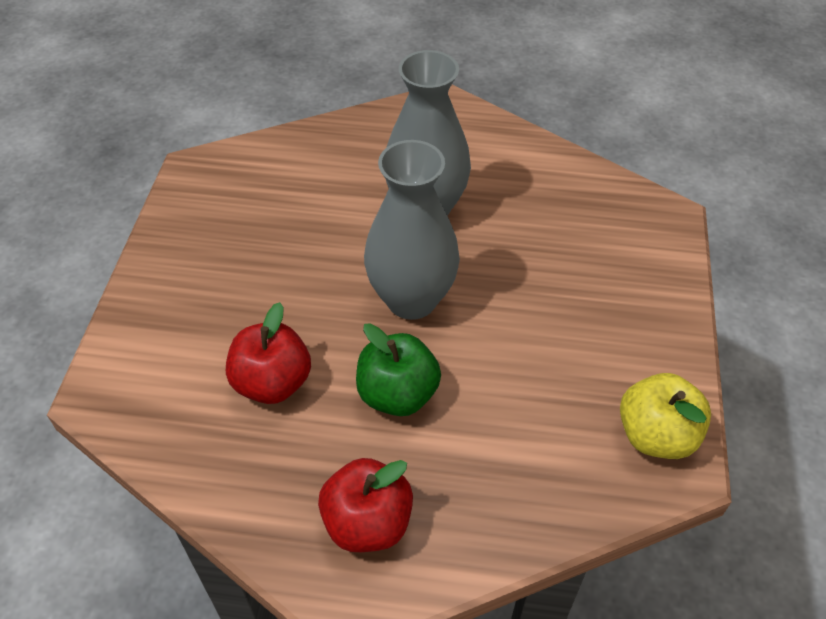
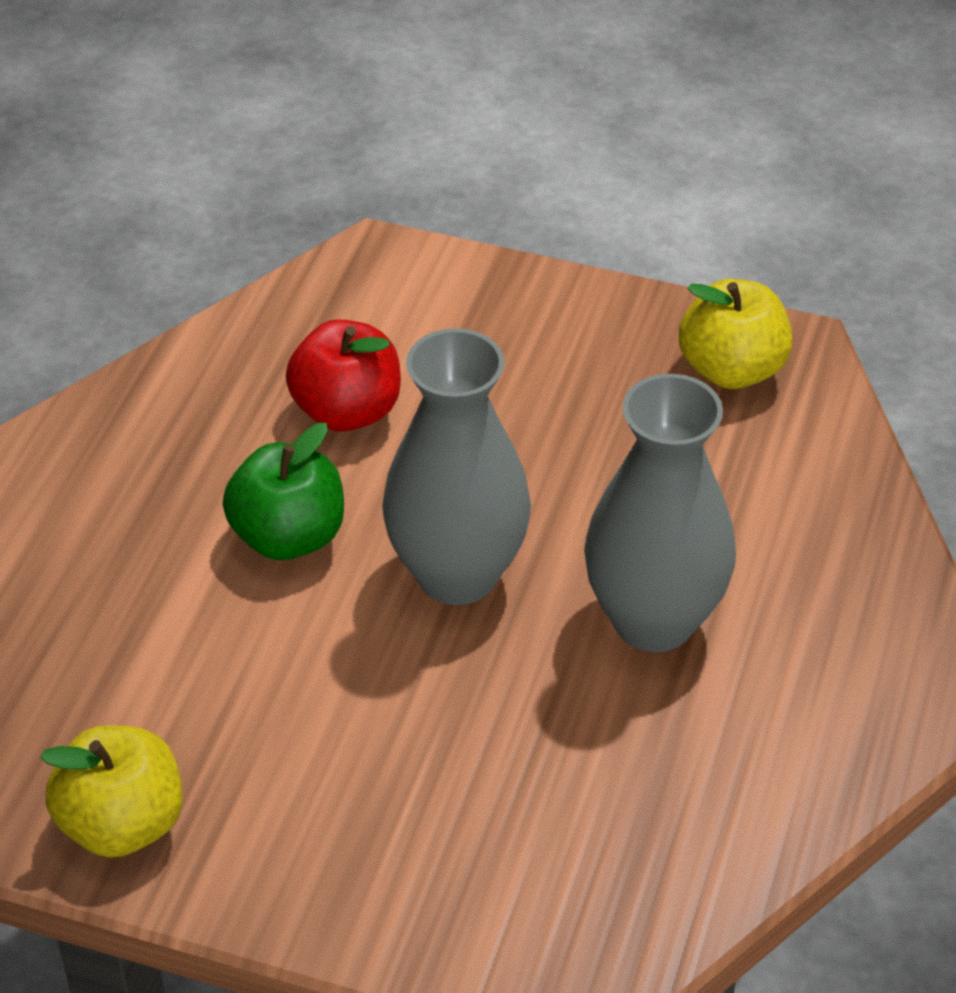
camera: 100 degrees right, 5 degrees down
(218, 192) = (732, 369): none -> yellow apple
(367, 523) = (107, 484): red apple -> none

